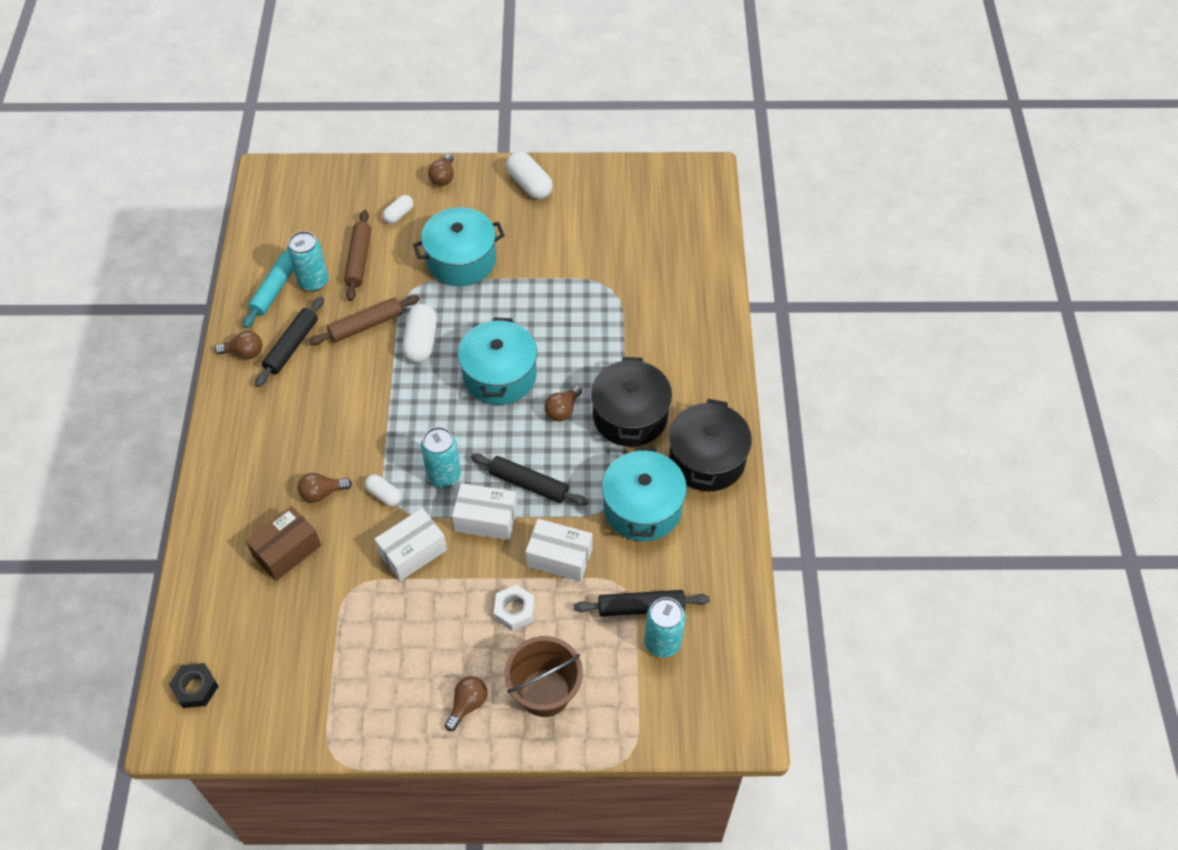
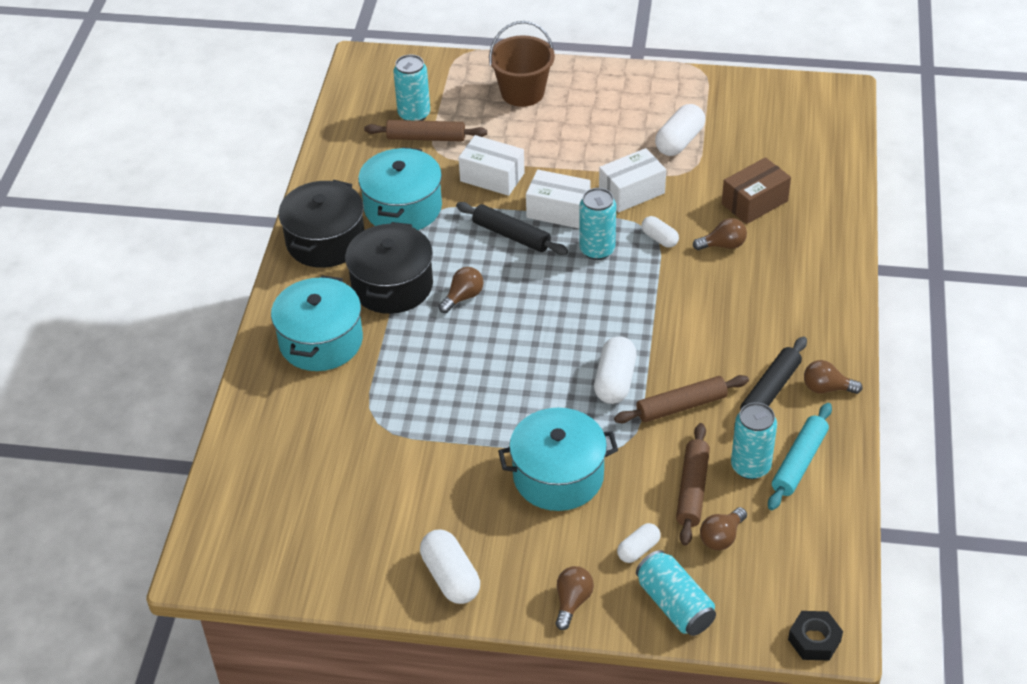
camera: 170 degrees left, 10 degrees down
(195, 688) = (824, 116): black nut -> black nut (814, 640)
(362, 631) = (679, 141): none -> white capsule
(373, 182) = (675, 605): none -> turquoise can
(467, 705) = (589, 90): brown light bulb -> brown light bulb (721, 537)
(500, 375) = (527, 337): turquoise pot -> turquoise pot (321, 341)
(514, 610) = (540, 144): white nut -> none
(641, 607) = (426, 138): black rolling pin -> brown rolling pin

